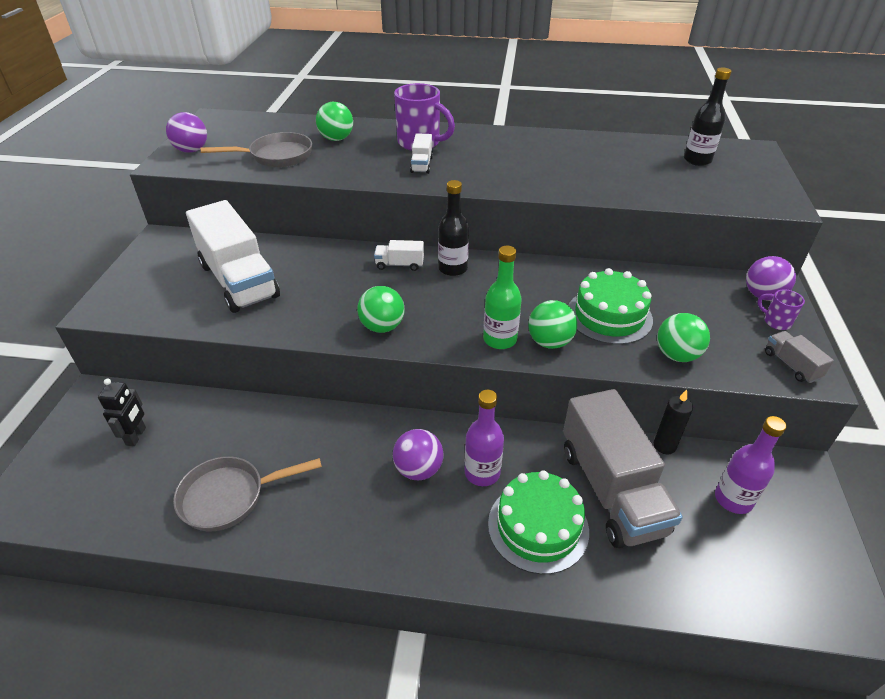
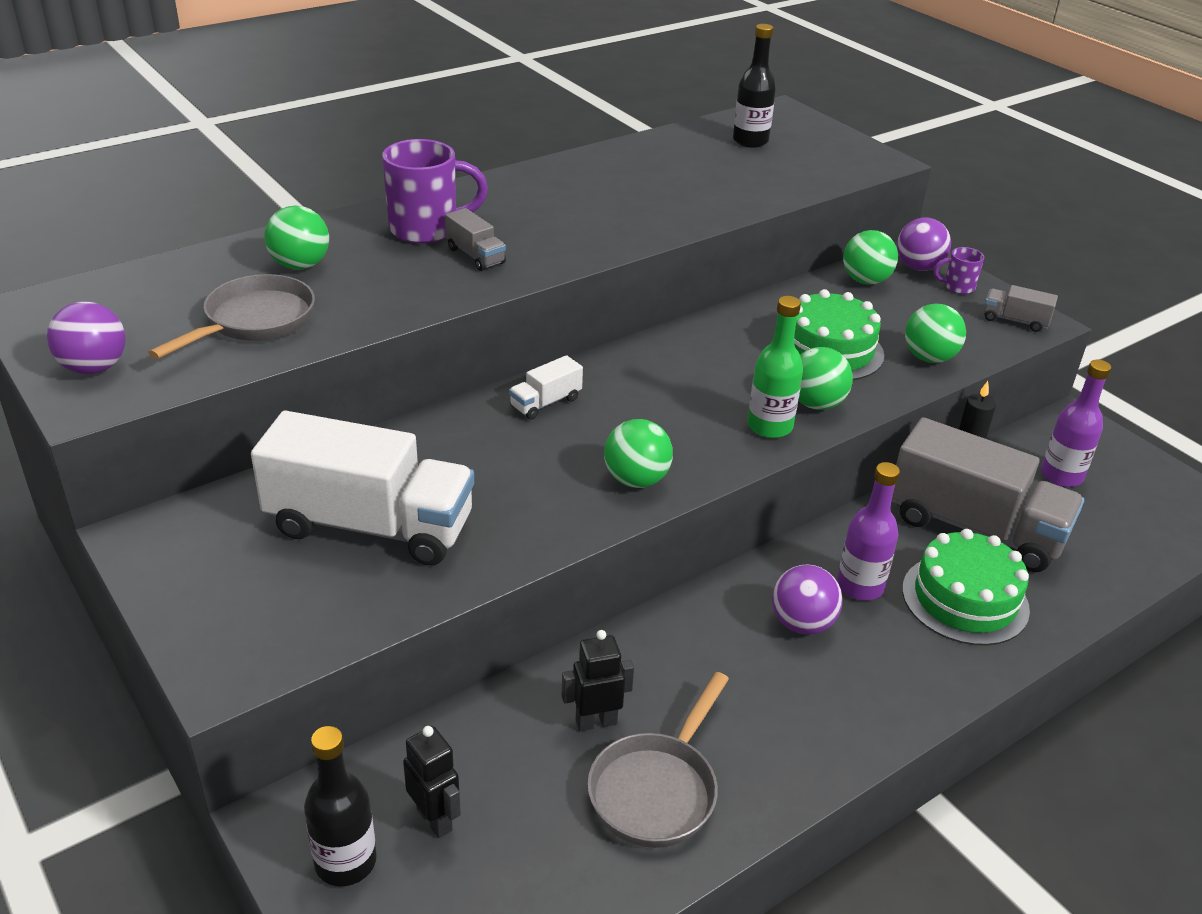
camera: 45 degrees left, 5 degrees down
(252, 443) = (596, 721): none -> black robot
(421, 165) = (475, 256): white truck -> grey truck
(453, 268) = (612, 377): black bottle -> black bottle (345, 862)
(705, 287) = (865, 281): none -> green ball

